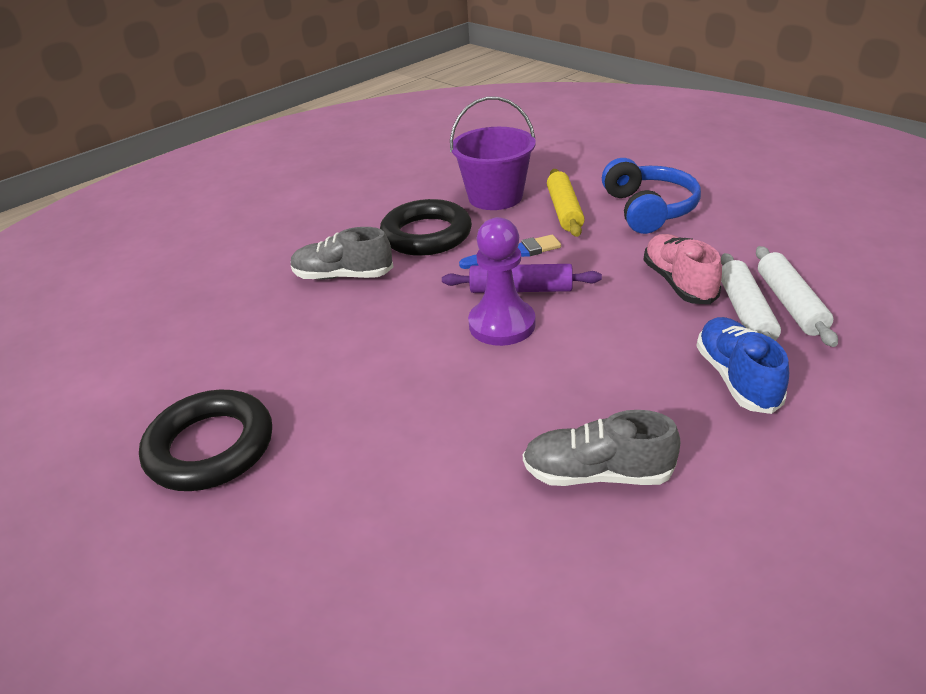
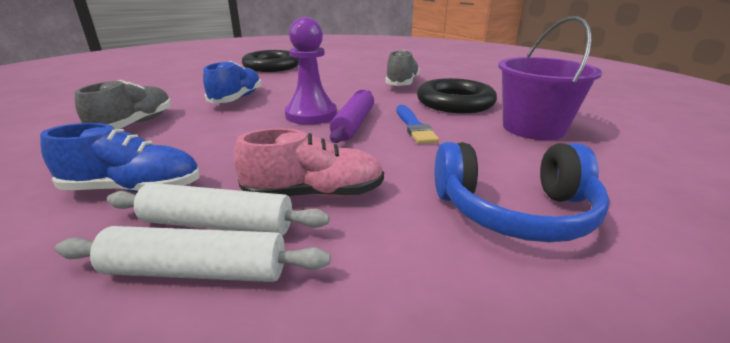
camera: 95 degrees right, 10 degrees down
(451, 414) = (237, 99): none -> blue shoe
(564, 210) = (504, 156): yellow rolling pin -> none

